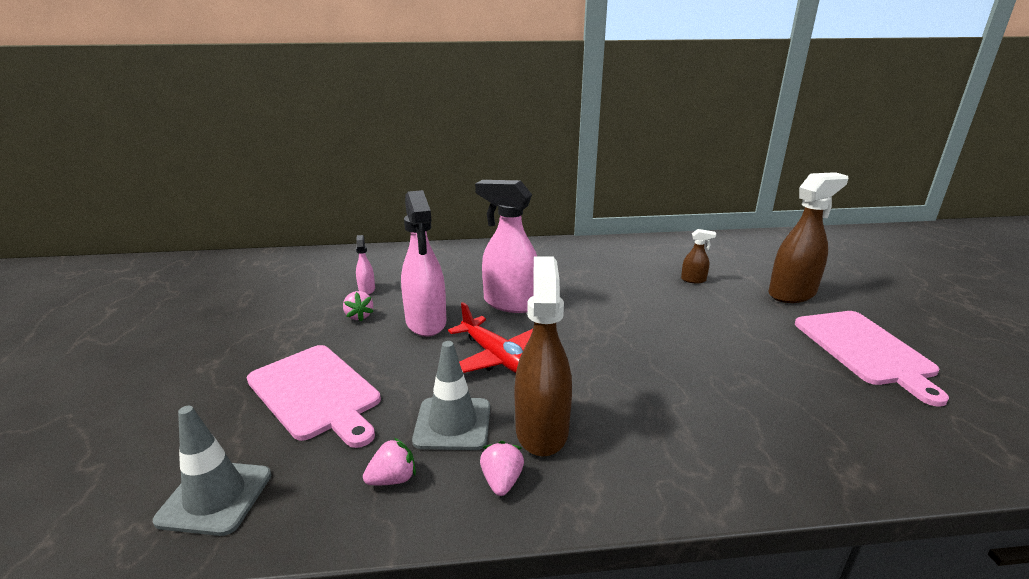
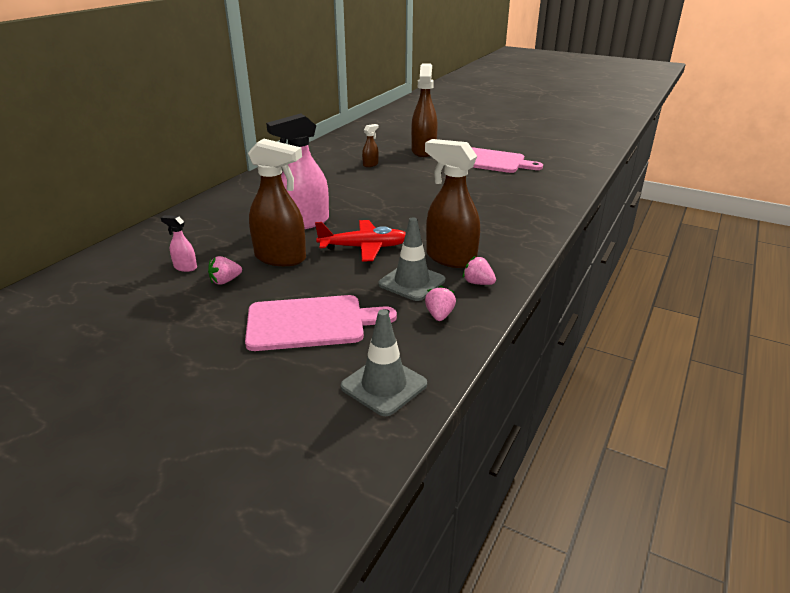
camera: 55 degrees left, 5 degrees up
(359, 316) = (225, 281): pink strawberry -> pink strawberry turned 135 degrees clockwise
(426, 322) = (281, 258): pink spray bottle -> brown spray bottle

